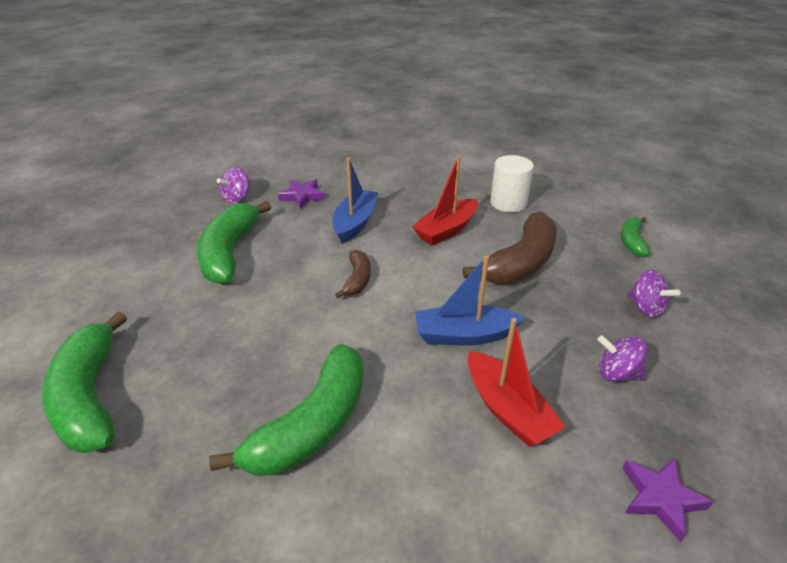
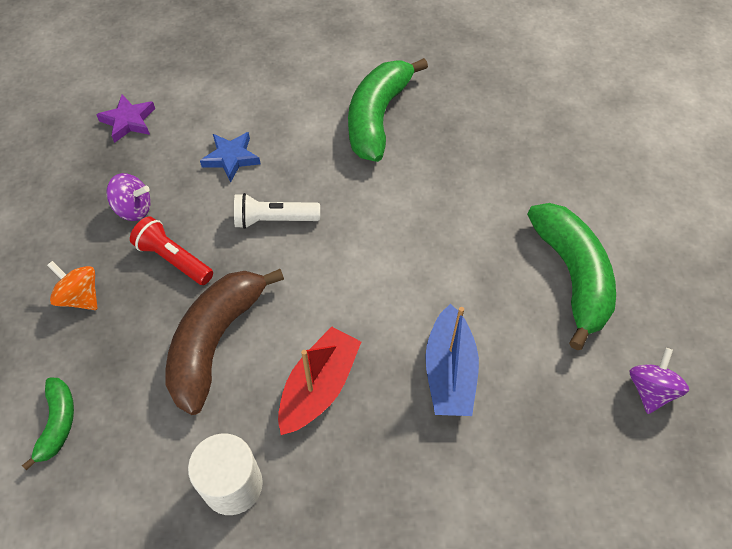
camera: 165 degrees right, 20 degrees up
(90, 397) = (555, 102): green banana -> none
(302, 196) = (558, 420): purple star -> none
(357, 279) = (403, 267): brown banana -> none
(464, 335) = (274, 220): blue boat -> white flashlight
(507, 409) = (231, 158): red boat -> blue star
(563, 321) = (174, 259): none -> red flashlight
(645, 308) = (80, 297): purple spinning top -> orange spinning top

